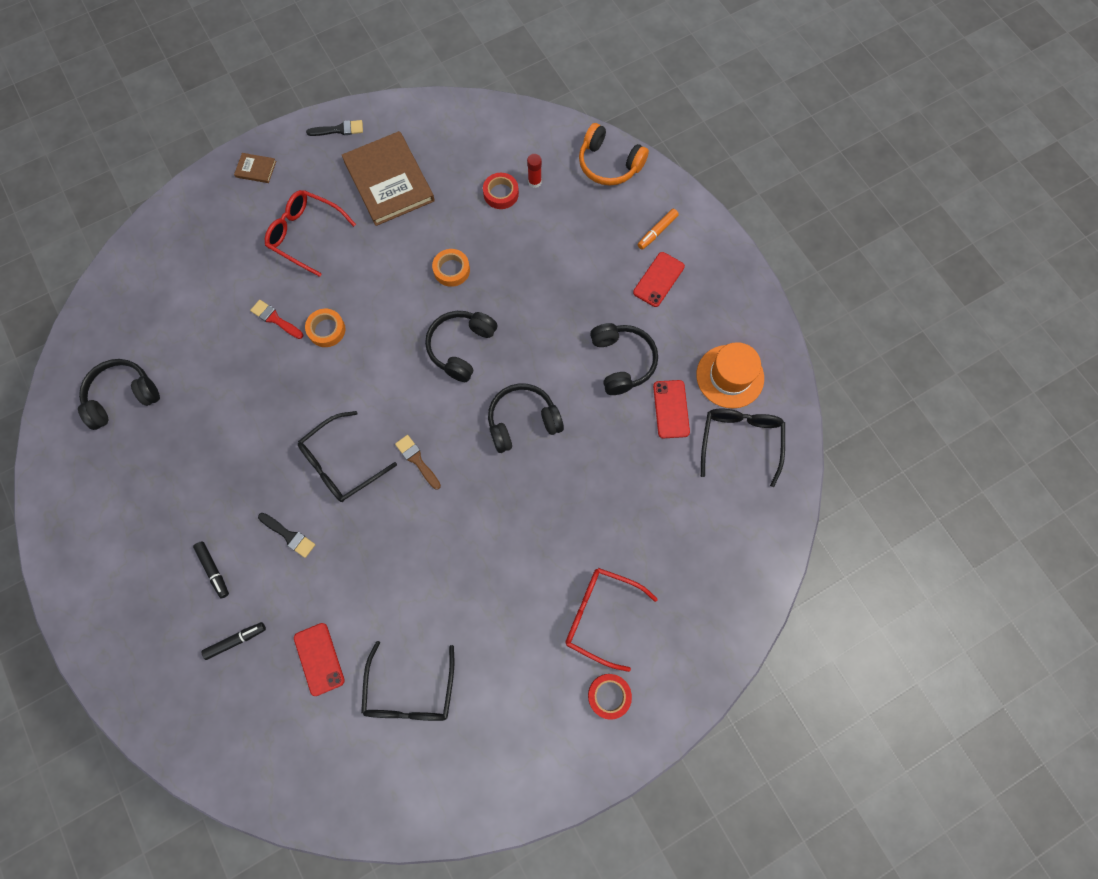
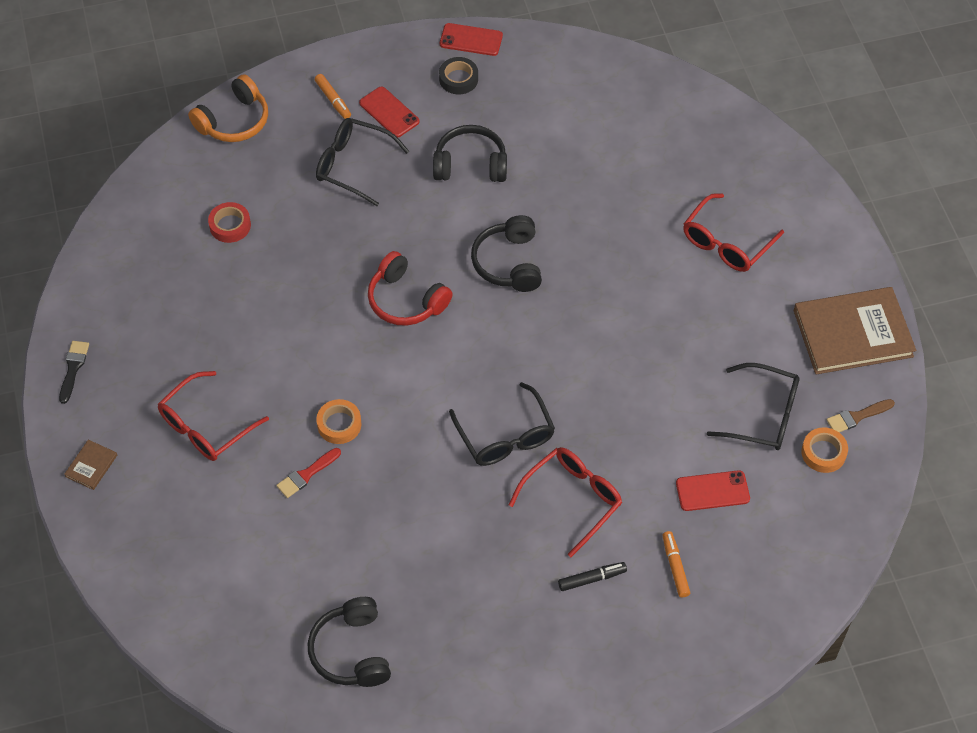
camera: 75 degrees left, 15 degrees down
(236, 640) = (675, 567): black marker -> orange marker
(289, 535) = (572, 499): black brush -> red glasses
(389, 181) = (168, 329): brown book -> brown book (853, 333)
(417, 460) = (523, 365): brown brush -> brown brush (857, 416)
(451, 270) = (308, 290): orange tape -> orange tape (823, 453)
(461, 347) = (406, 300): black headphones -> red headphones
(534, 182) = (228, 191): red glue stick -> none
(609, 696) = (802, 254): red tape -> none
(671, 409) = (534, 137): red phone -> red phone (471, 40)
(716, 326) = (458, 79): none -> black tape
(730, 376) = (515, 83): orange hat -> none
(740, 441) = (584, 92): black glasses -> black glasses (353, 165)

